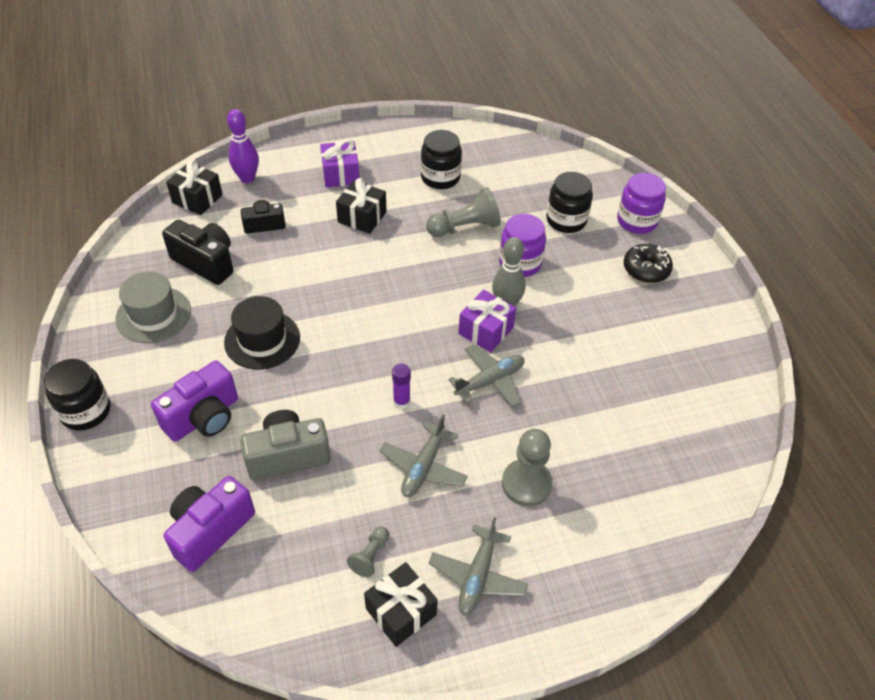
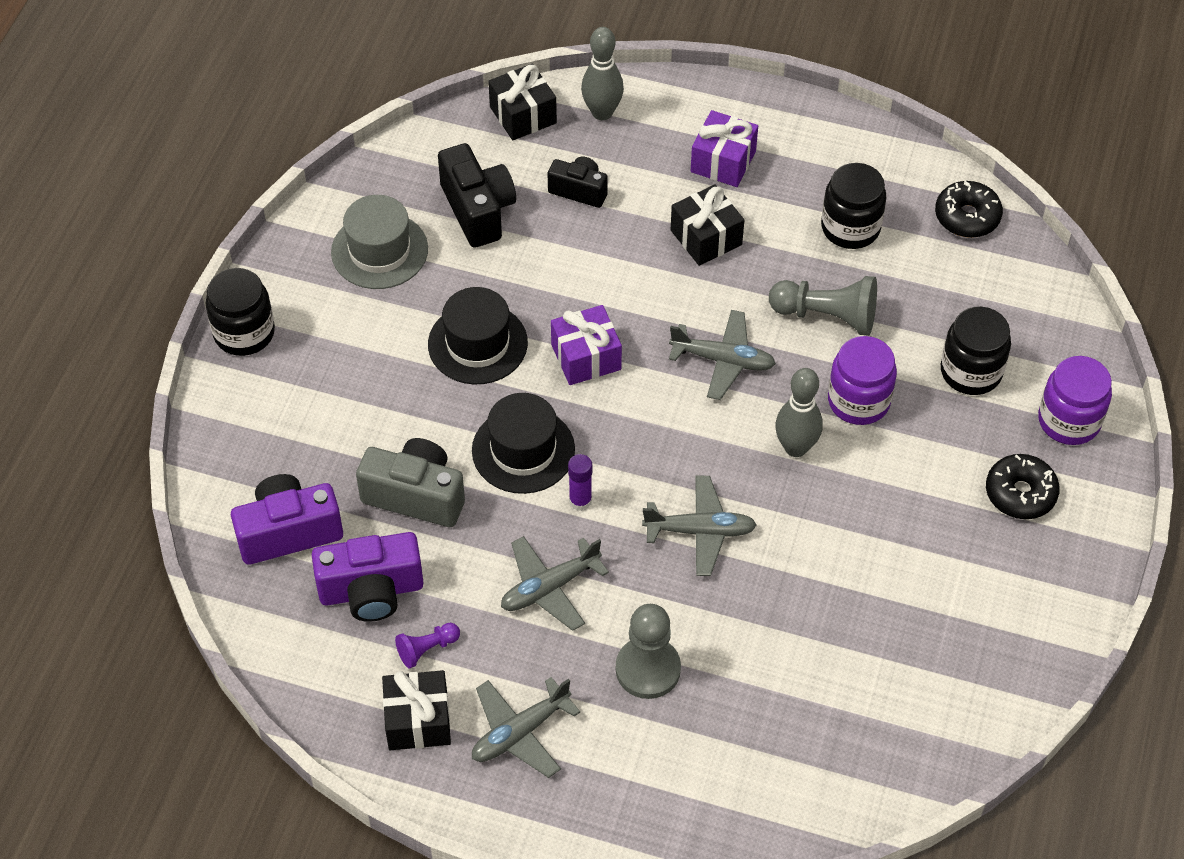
camera: 35 degrees right, 5 degrees up
(204, 417) = (357, 404): purple camera -> purple camera (371, 591)
(247, 178) = (602, 112): purple bowling pin -> grey bowling pin
(340, 389) = (523, 450): none -> black hat
(370, 556) = (427, 649): grey pawn -> purple pawn
(425, 278) = (723, 360): none -> grey plane
(486, 330) = (744, 467): purple gift -> purple gift (586, 357)
(498, 147) = (967, 217): none -> black donut

